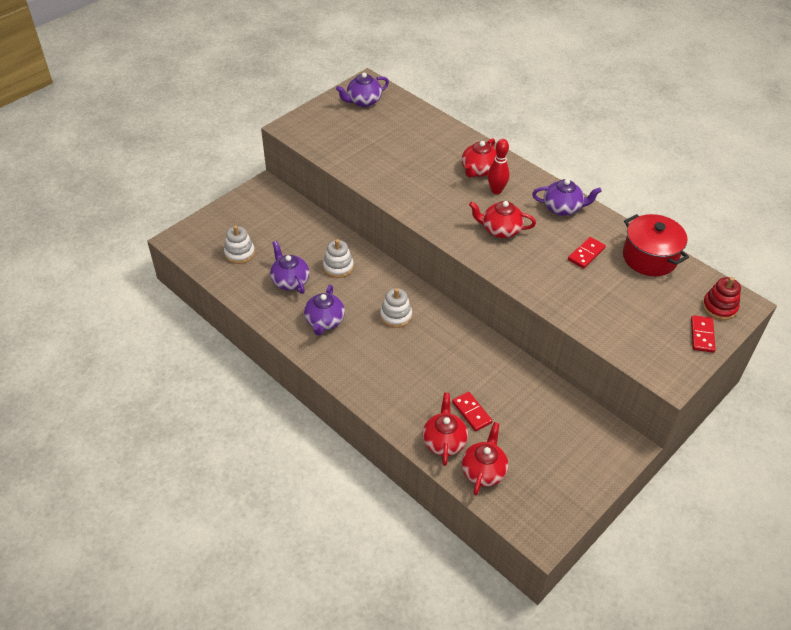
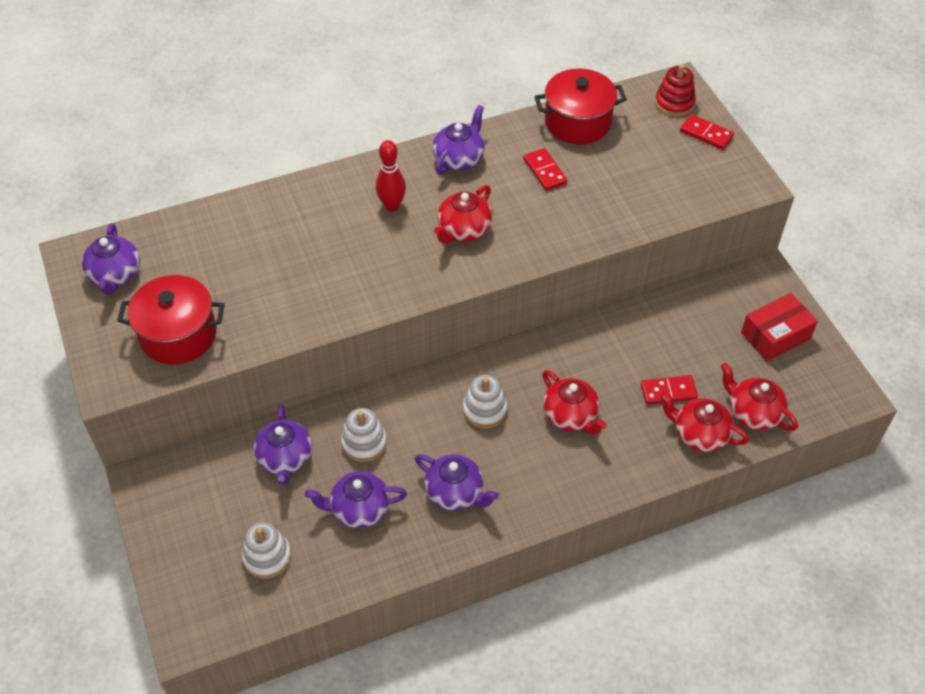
camera: 65 degrees left, 5 degrees up
(308, 237) = (285, 458): none -> purple teapot
(337, 139) = (178, 335): none -> red pot
(478, 170) = (344, 208): red teapot -> red teapot (570, 416)
(568, 468) = (775, 336): none -> red box

